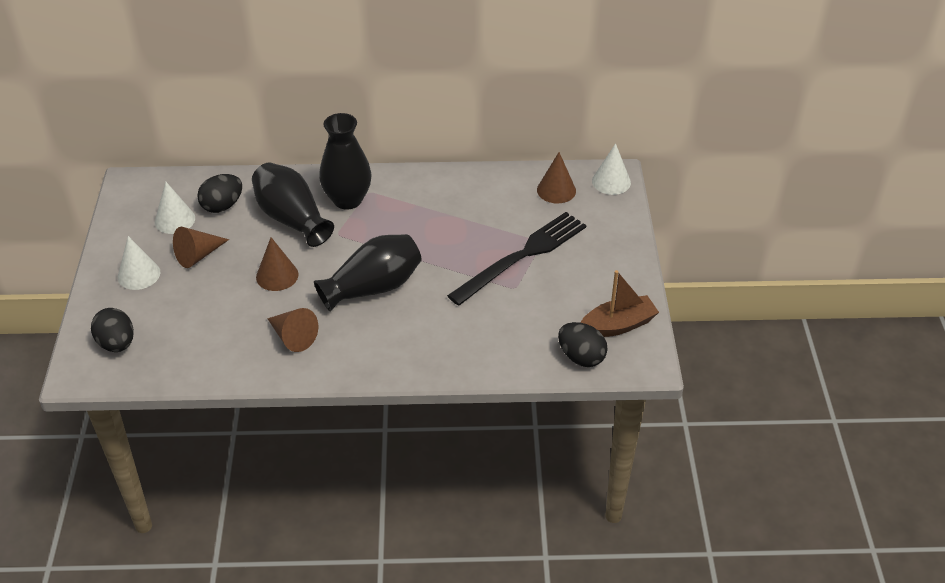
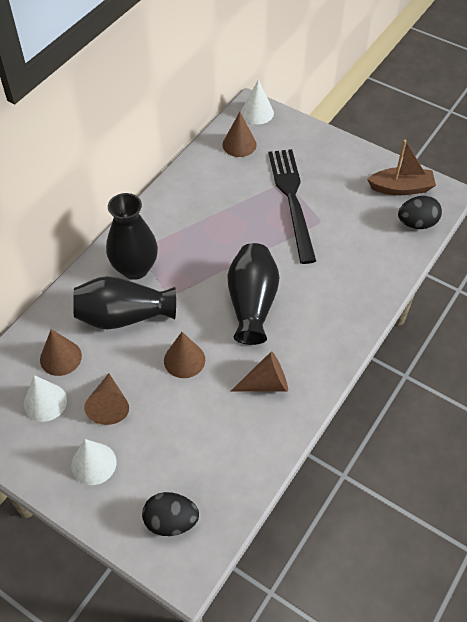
camera: 55 degrees left, 10 degrees up
(222, 206) = (60, 357): black egg -> brown cone
(618, 325) = (401, 188): brown boat -> brown boat turned 75 degrees clockwise

